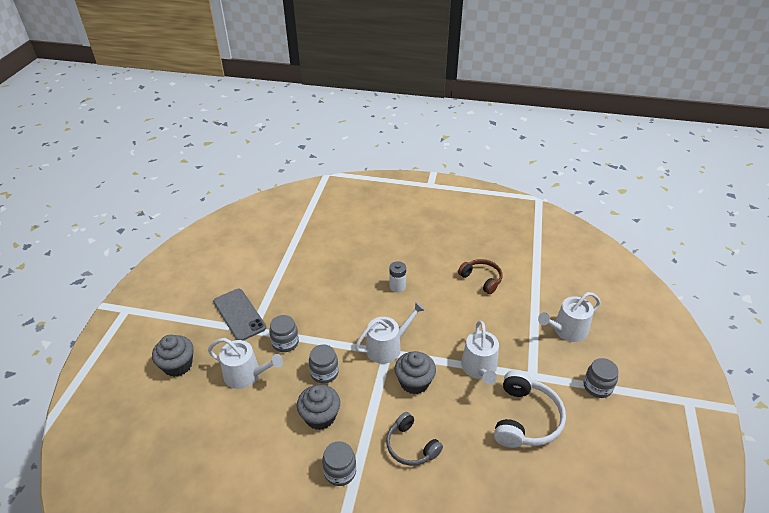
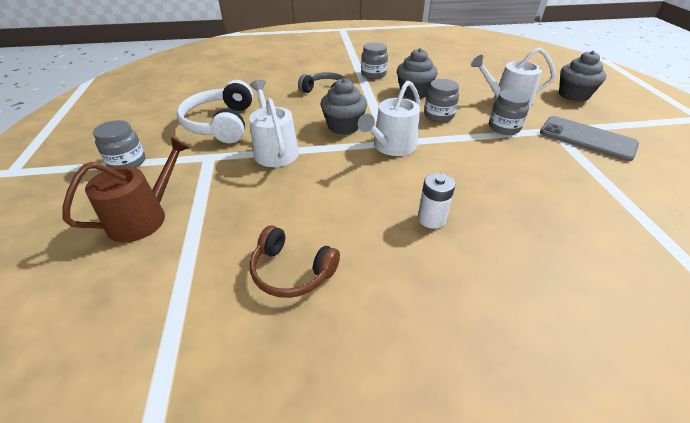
camera: 160 degrees right, 0 degrees up
(567, 330) = (144, 217): white watering can -> brown watering can

